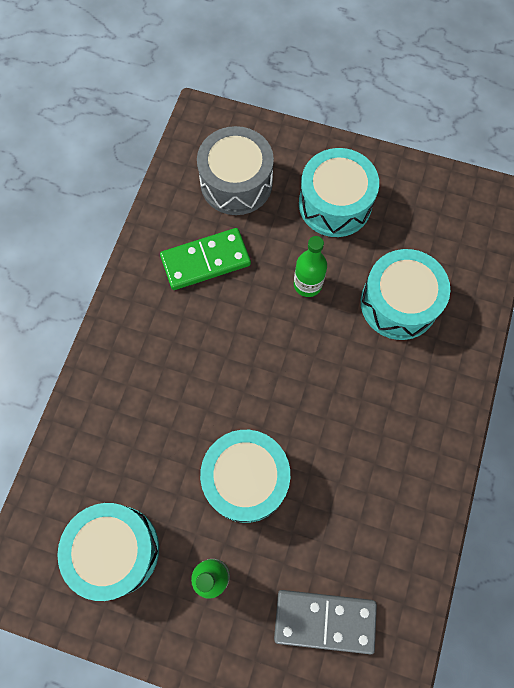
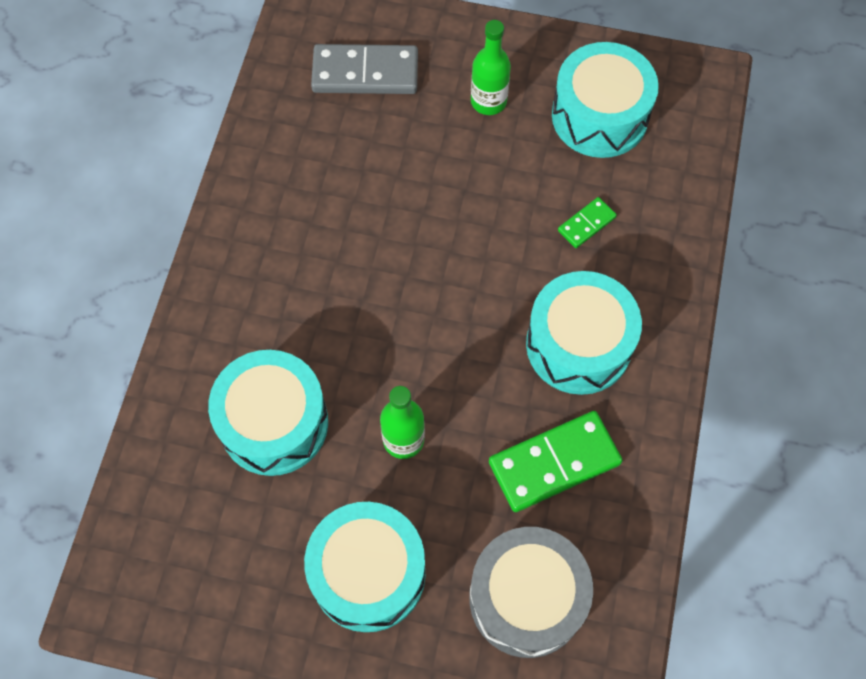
camera: 175 degrees right, 5 degrees down
(148, 442) = (586, 224): none -> green domino
(246, 479) = (463, 194): turquoise drum -> turquoise drum (578, 345)

